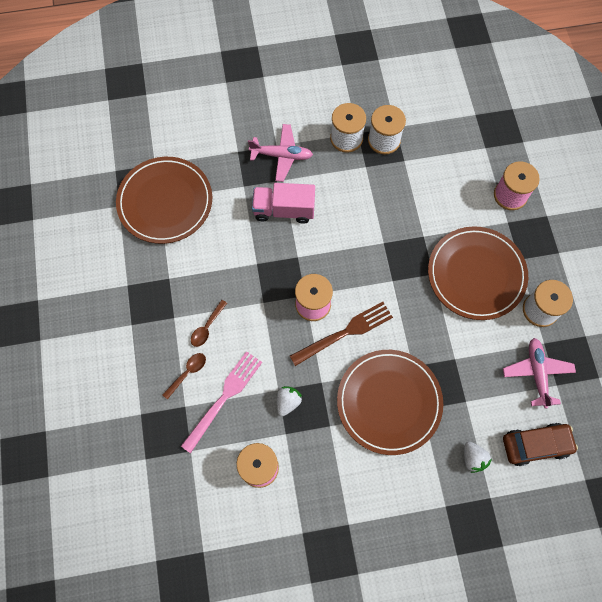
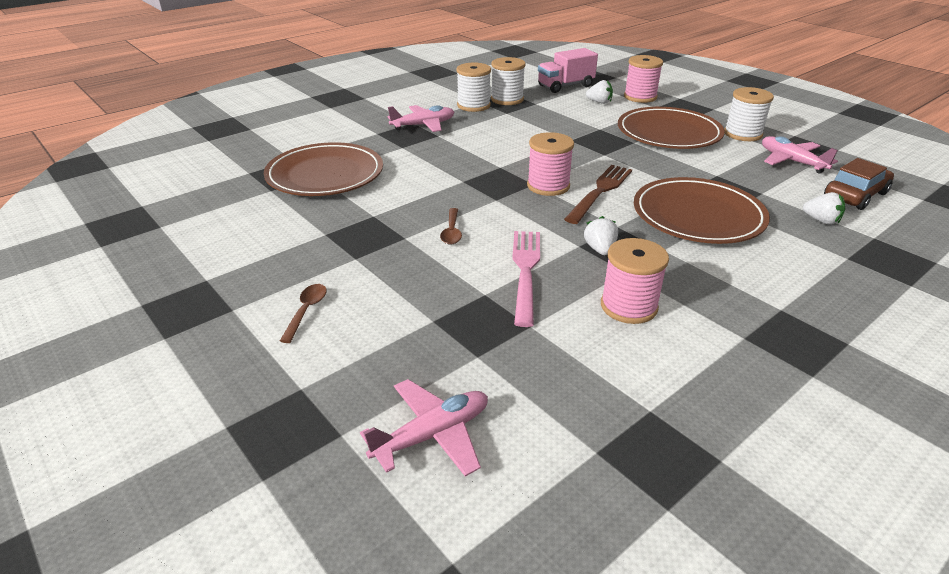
camera: 30 degrees left, 35 degrees down
(88, 503) = (432, 435): none -> pink plane
(187, 373) = (462, 269): brown spoon -> brown spoon (306, 311)
(284, 210) = (457, 148): pink truck -> pink truck (565, 86)
(463, 187) = (599, 102): none -> white strawberry

